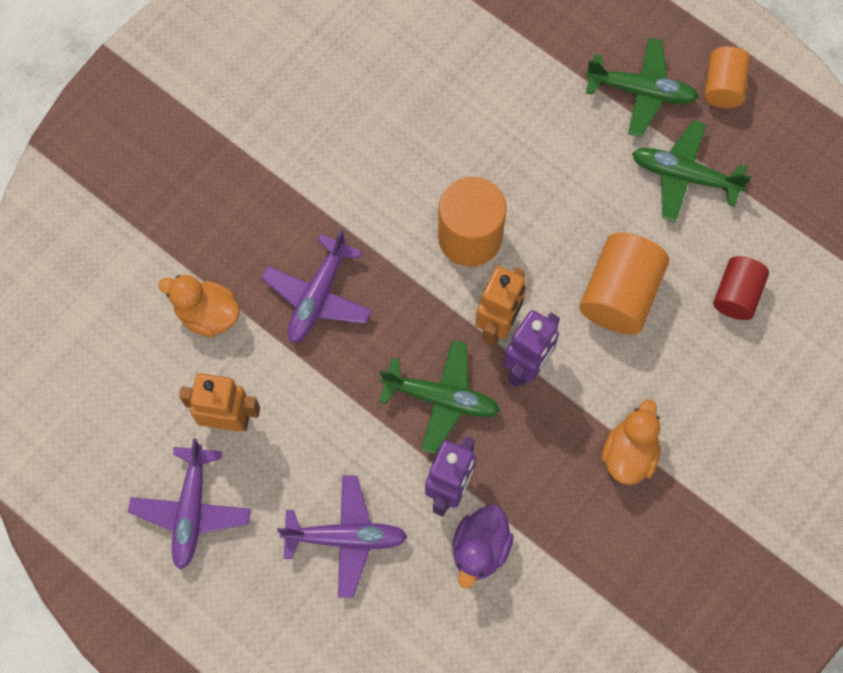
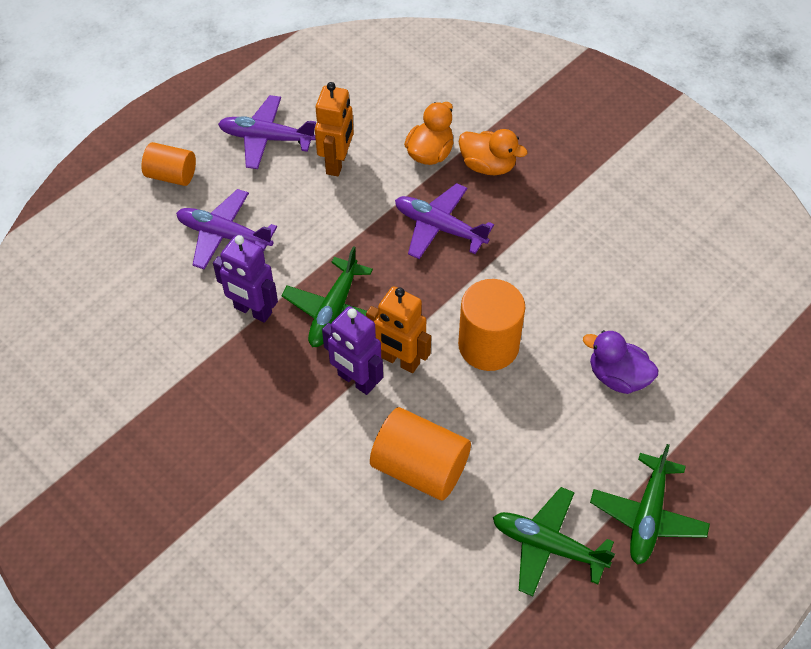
camera: 95 degrees right, 15 degrees down
(346, 538) = (224, 235): purple plane -> purple plane turned 105 degrees clockwise
(480, 549) = (194, 329): purple duck -> purple duck (617, 377)
(629, 454) = (258, 456): orange duck -> orange duck (488, 165)
(684, 176) = (547, 546): green plane -> green plane turned 90 degrees counterclockwise
(723, 86) = (656, 602): orange cylinder -> orange cylinder (171, 175)
(736, 295) = (409, 579): red cylinder -> none

